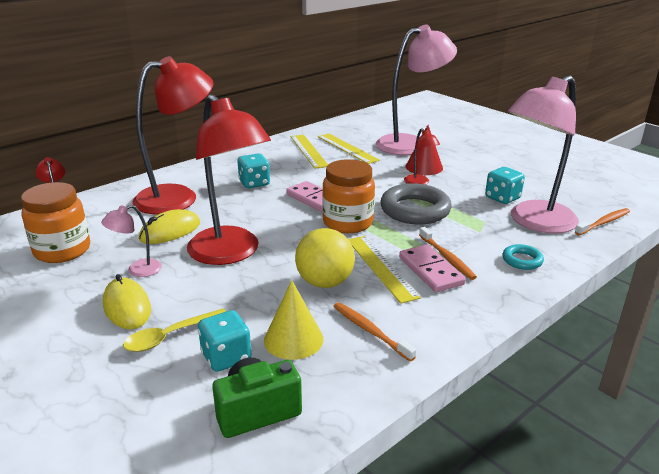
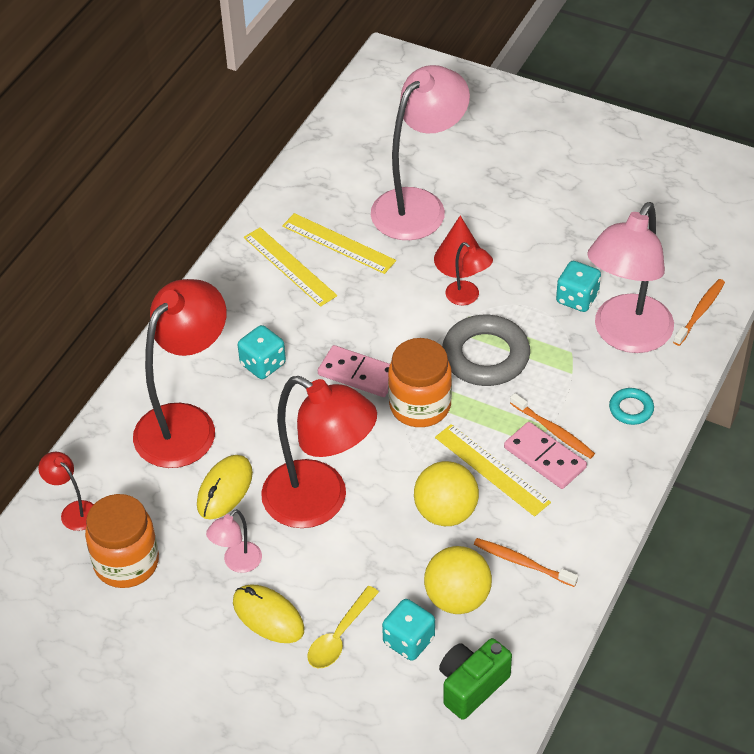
camera: 20 degrees left, 20 degrees up
(293, 339) = (457, 598): yellow cone -> yellow ball

